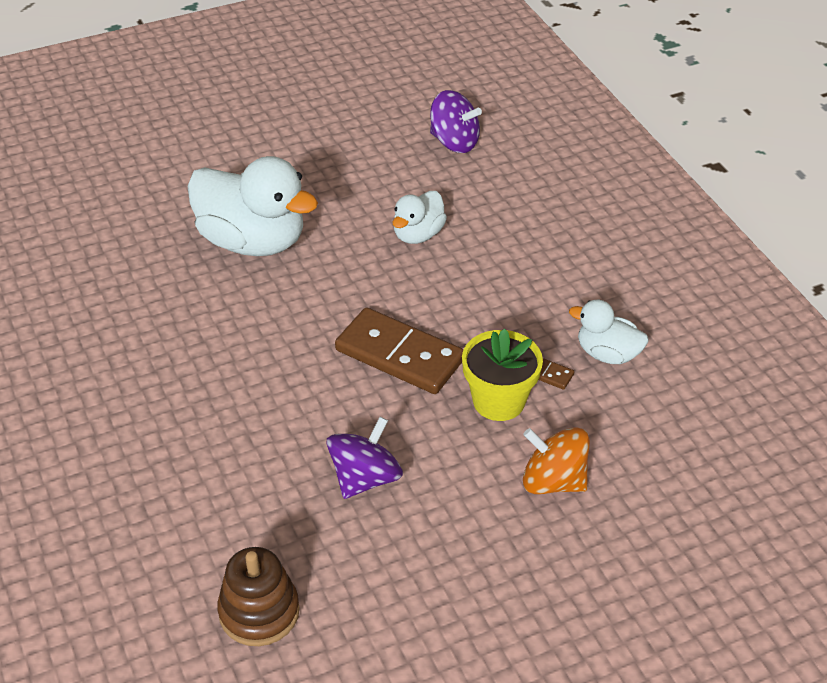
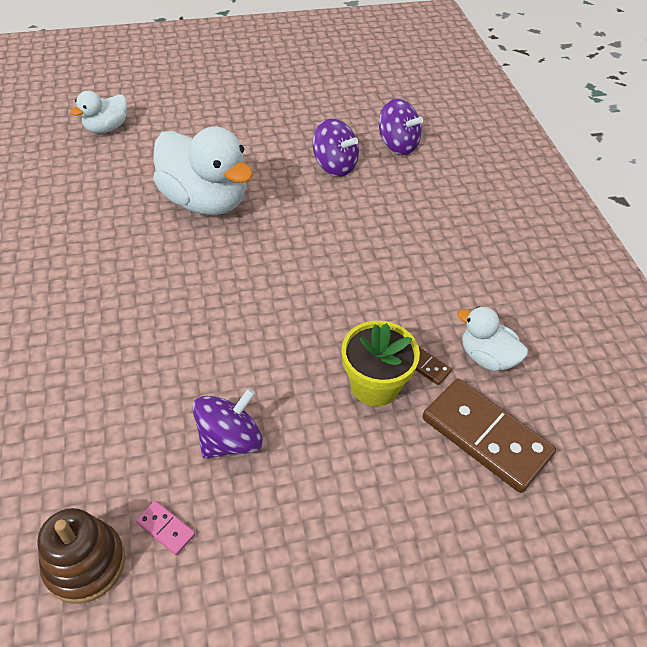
camera: 10 degrees right, 5 degrees up
(328, 567) = (166, 528): none -> pink domino
(389, 178) = (335, 166): none -> purple spinning top
(399, 355) = (297, 324): brown domino -> brown domino (485, 437)
(418, 234) = (345, 217): white duck -> white duck (106, 128)
(553, 481) = (406, 479): orange spinning top -> none

